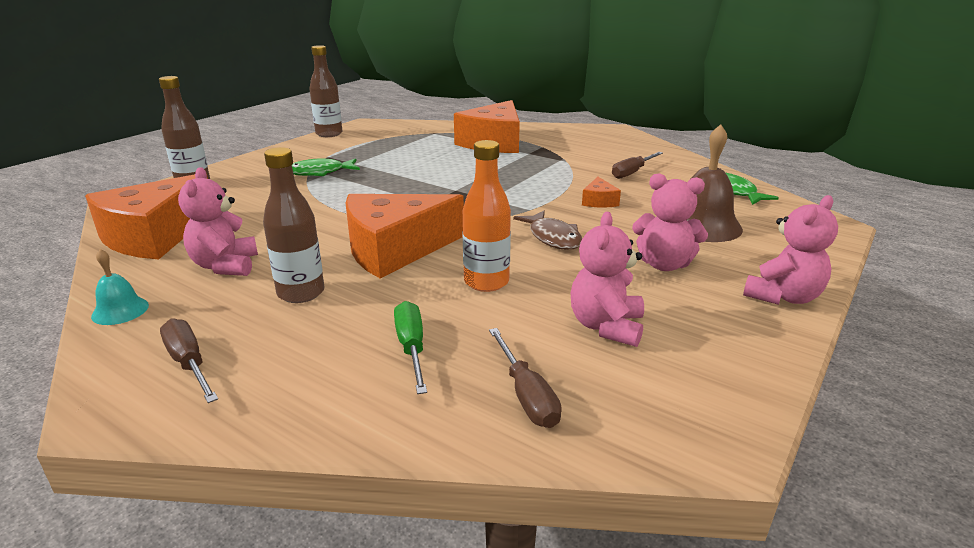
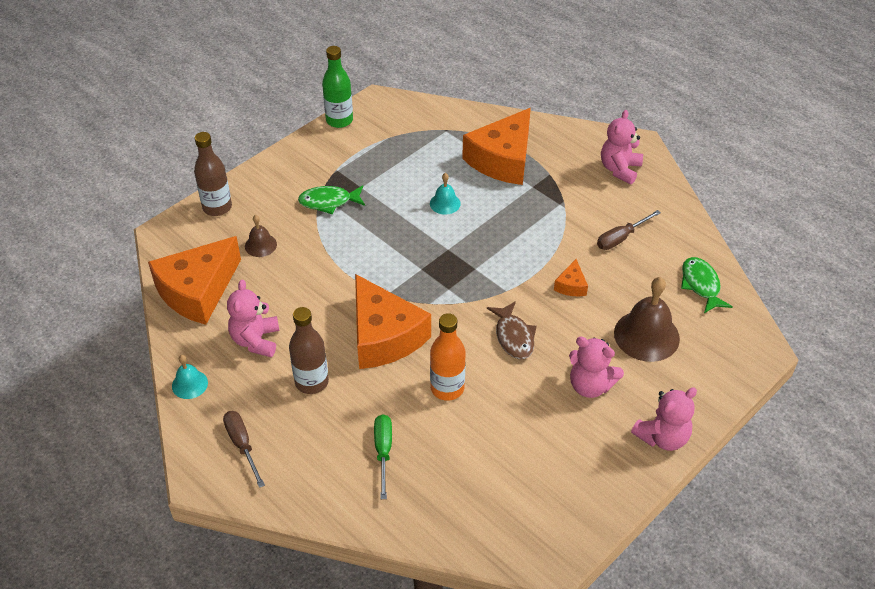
camera: 10 degrees right, 20 degrees up
(240, 201) = (260, 245): none -> brown bell
(329, 134) = (339, 120): brown bottle -> green bottle
(394, 249) = (384, 336): orange cheese -> orange cheese turned 105 degrees counterclockwise
(444, 166) = (445, 203): none -> turquoise bell
(526, 395) = (448, 505): brown screwdriver -> none
(606, 326) = (519, 450): pink teddy bear -> pink teddy bear (619, 169)

